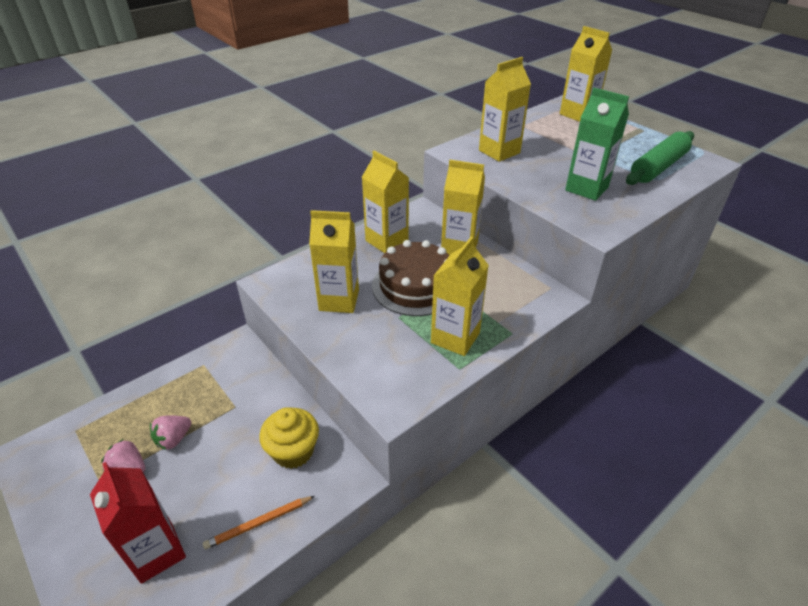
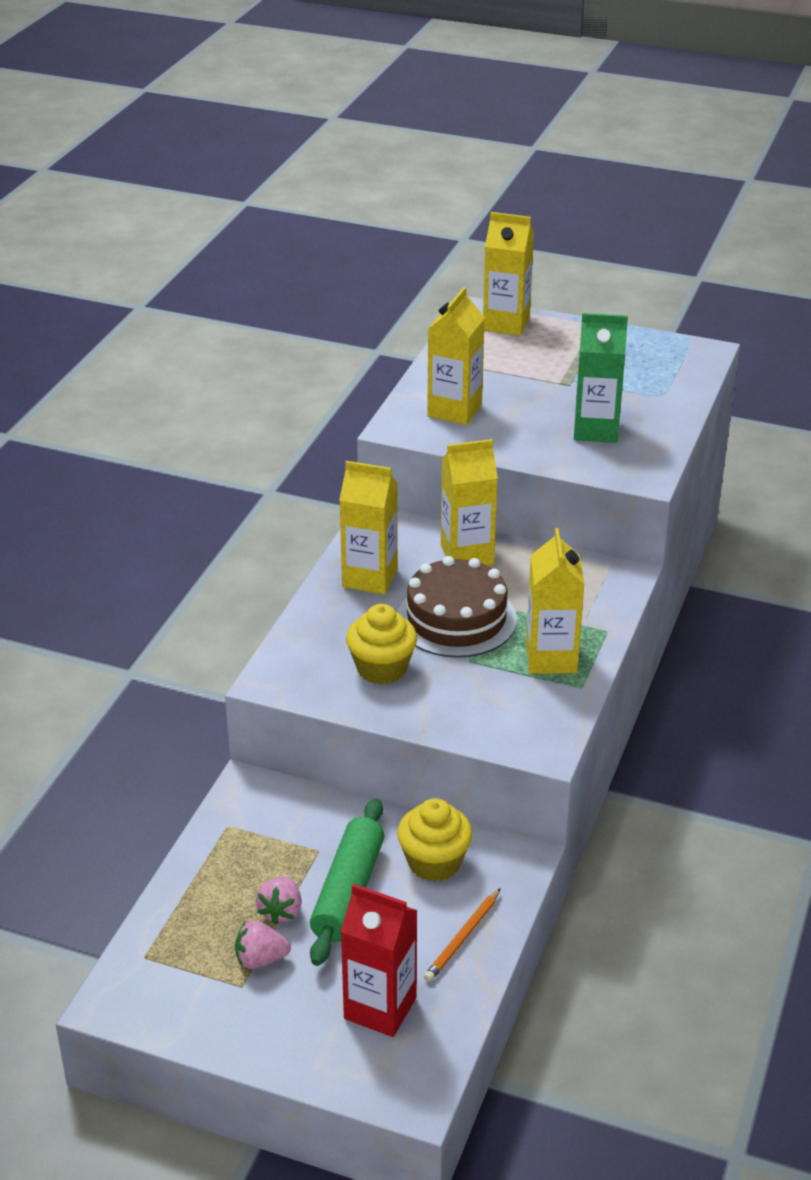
camera: 30 degrees left, 5 degrees down
(339, 300) = (381, 668): yellow carton -> yellow cupcake
(658, 167) = (654, 376): green rolling pin -> green rolling pin (348, 892)

